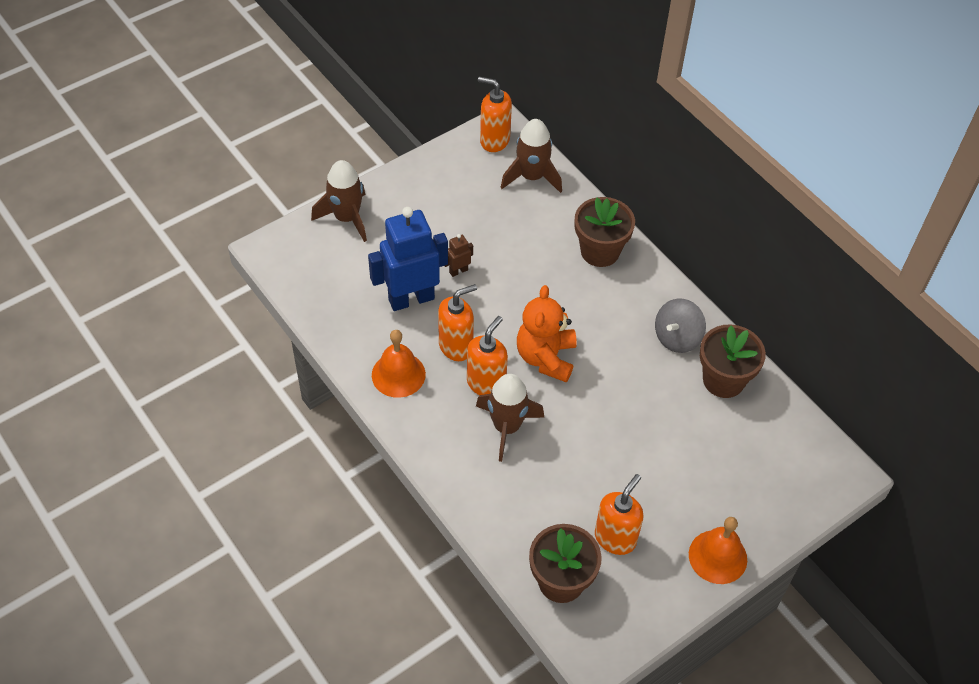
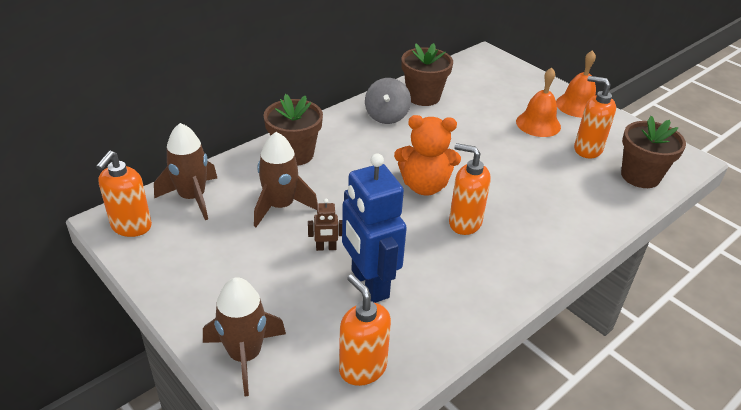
camera: 95 degrees left, 15 degrees down
(398, 374) = (472, 288): orange bell -> orange bell (538, 124)
(456, 346) = (425, 245): orange soap dispenser -> orange soap dispenser (362, 368)
(458, 271) = (326, 248): brown robot -> brown robot turned 60 degrees counterclockwise
(506, 427) = (508, 208): brown rocket -> brown rocket (280, 206)
(677, 337) = (386, 116): grey spinning top -> grey spinning top turned 60 degrees clockwise

